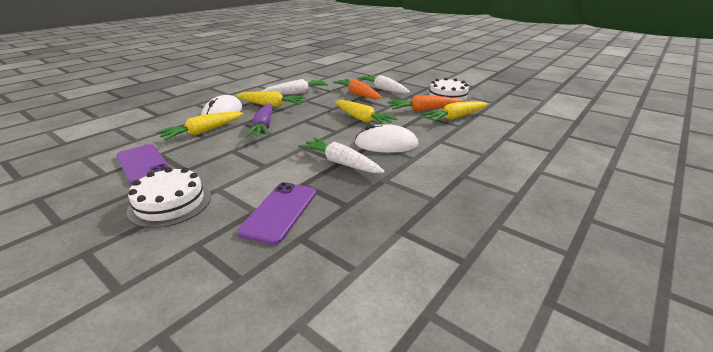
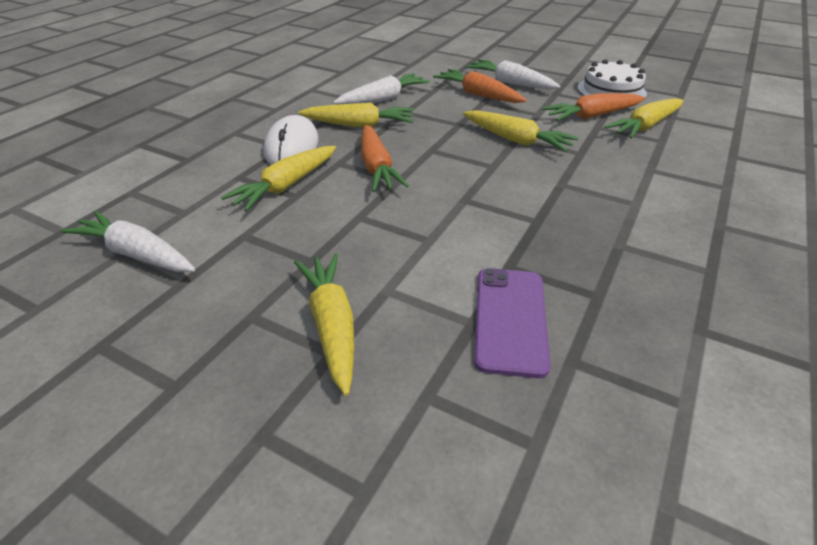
camera: 10 degrees left, 10 degrees up
(143, 164) = (233, 257): purple phone -> none
(170, 203) = (332, 326): white cake -> yellow carrot
(263, 127) = (376, 167): purple carrot -> orange carrot
(341, 163) = (539, 223): white carrot -> white carrot (136, 254)
(386, 144) = (580, 182): white mouse -> none

